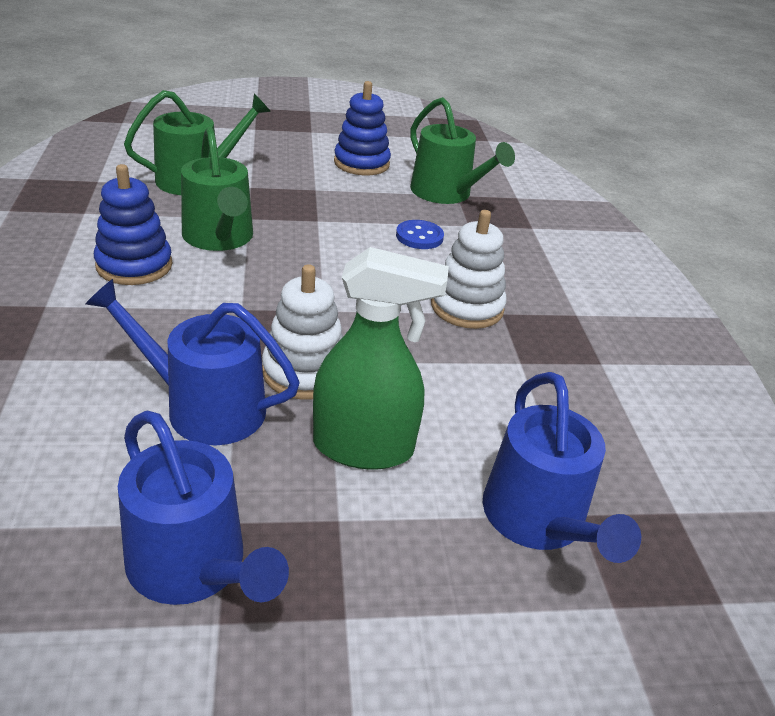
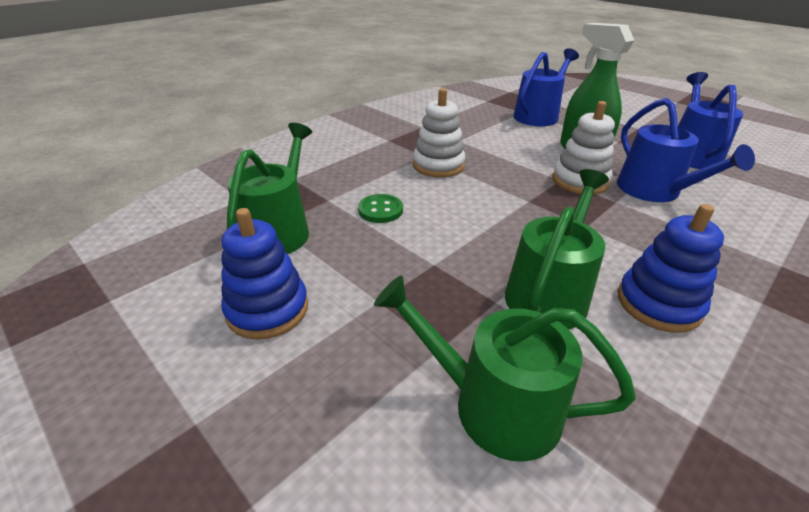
camera: 125 degrees left, 0 degrees up
(419, 236) = (380, 210): blue button -> green button

